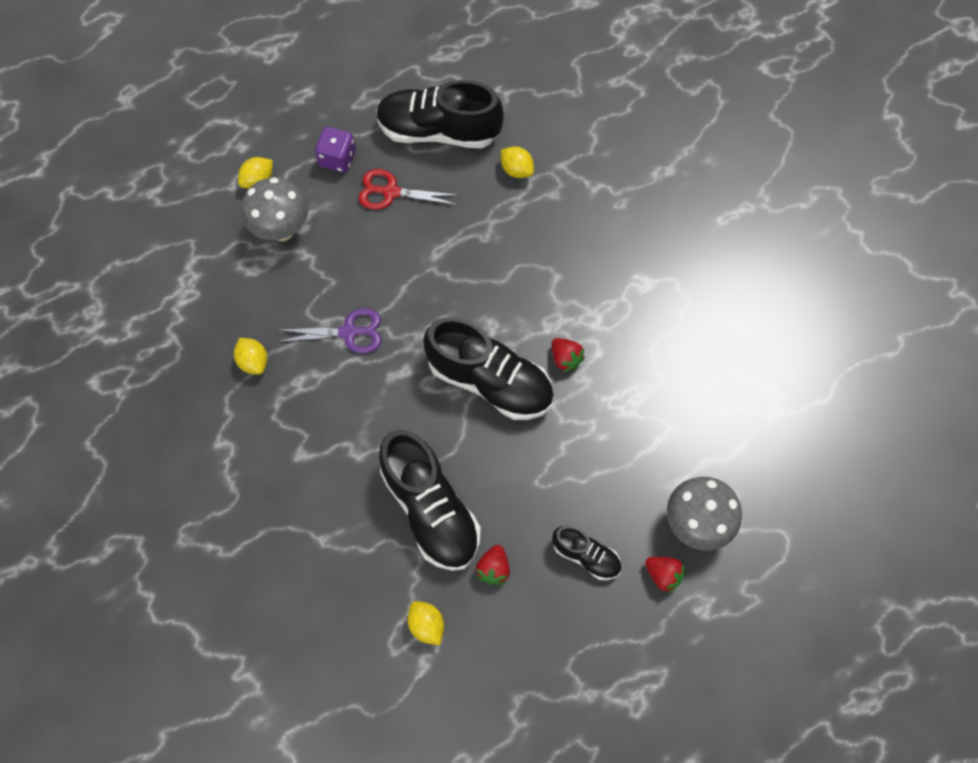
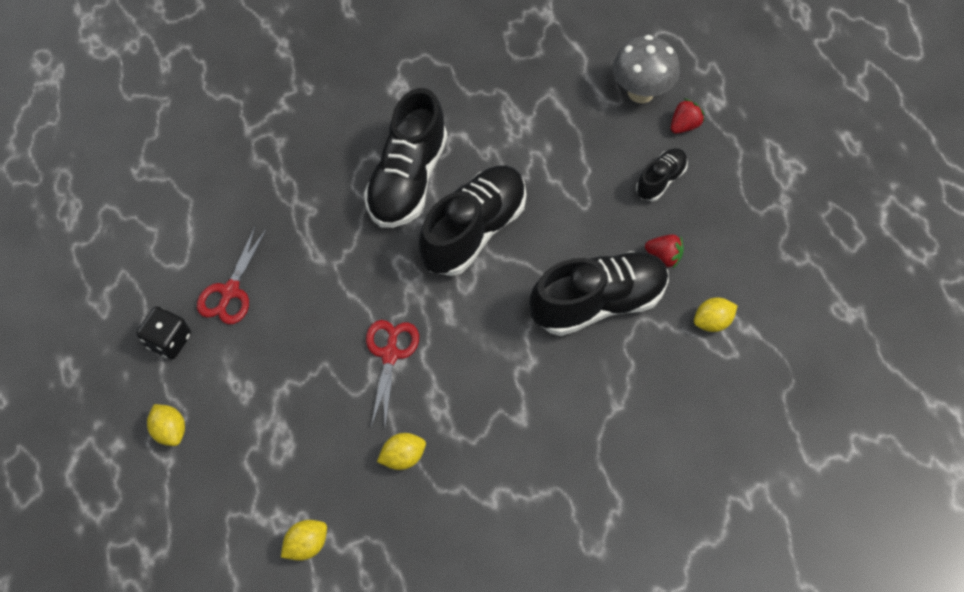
camera: 80 degrees left, 5 degrees down
(282, 229) = (244, 410): grey mushroom -> none
(338, 159) = (169, 340): purple dice -> black dice
(349, 332) = (390, 354): purple scissors -> red scissors
(439, 131) = (168, 234): black shoe -> black shoe (408, 179)
(516, 170) = (241, 169): yellow lemon -> yellow lemon (307, 544)
(565, 359) = (463, 163): red strawberry -> none

